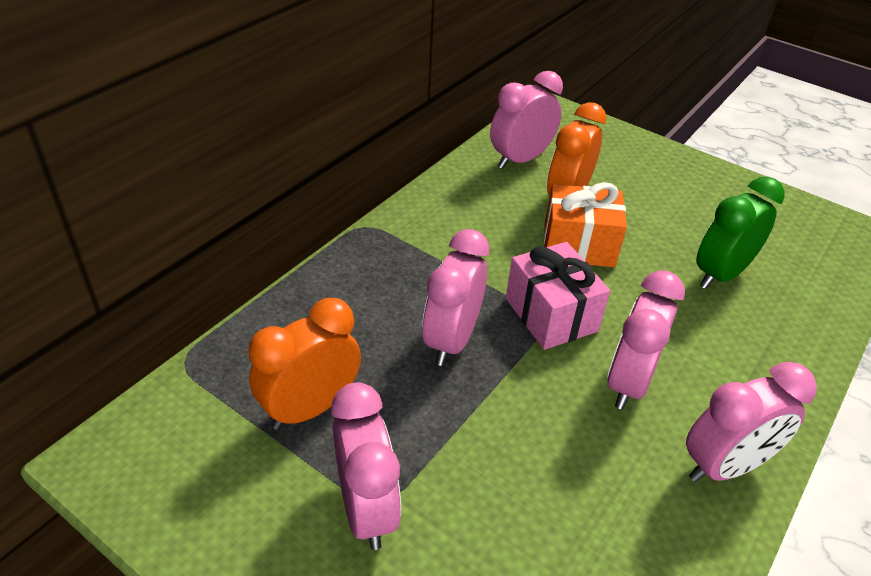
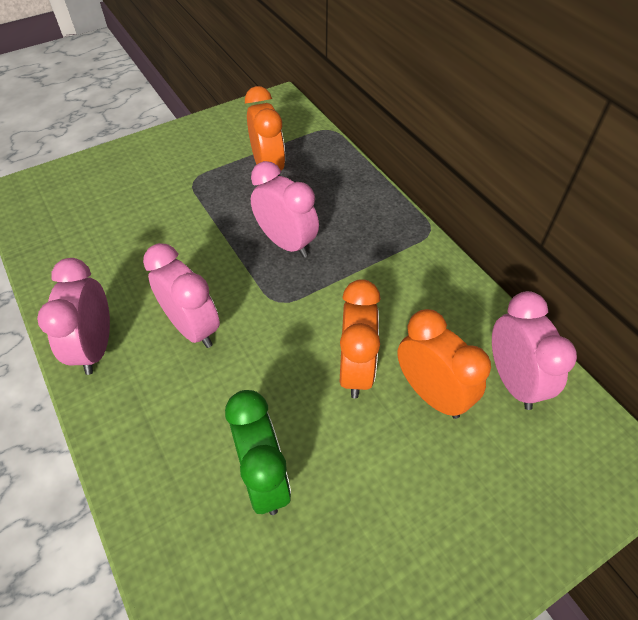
camera: 115 degrees right, 10 degrees up
(366, 508) = (192, 175): pink clock -> none
(551, 315) = (281, 309): pink gift -> none
(578, 245) = (355, 369): orange gift -> orange clock

